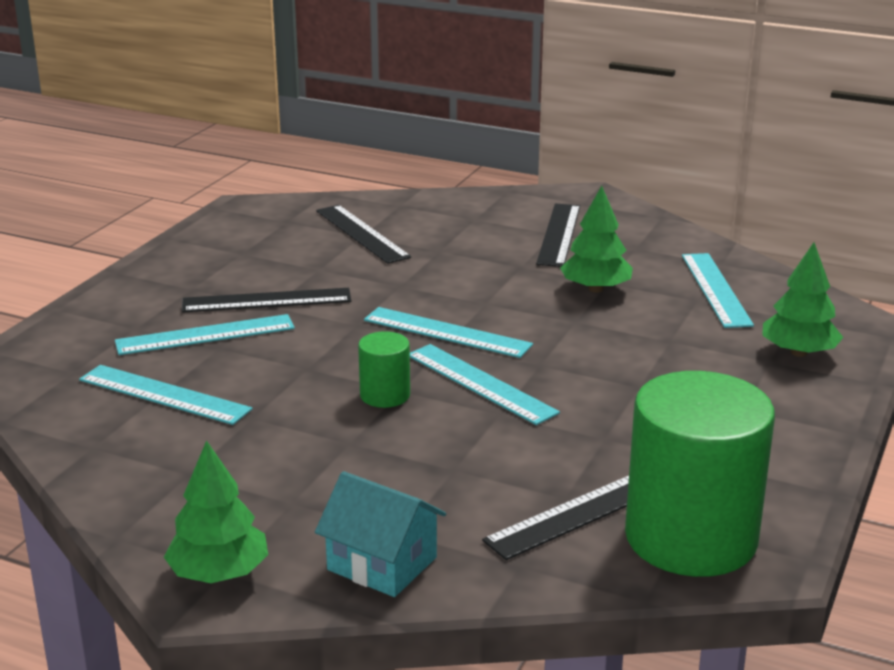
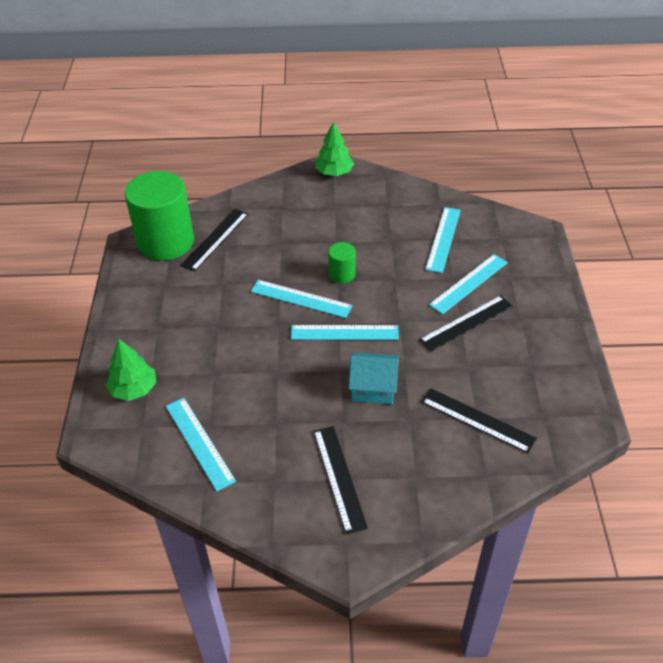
camera: 155 degrees right, 20 degrees up
(164, 395) = (443, 239): turquoise ruler -> turquoise ruler turned 75 degrees counterclockwise
(382, 563) = (280, 194): turquoise house -> turquoise house (373, 388)
(595, 289) = (280, 412): green tree -> none

